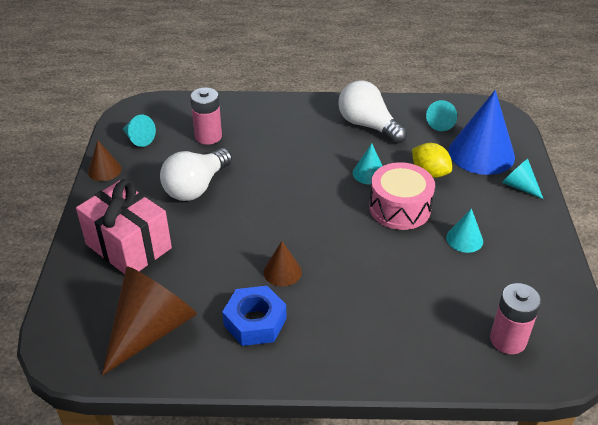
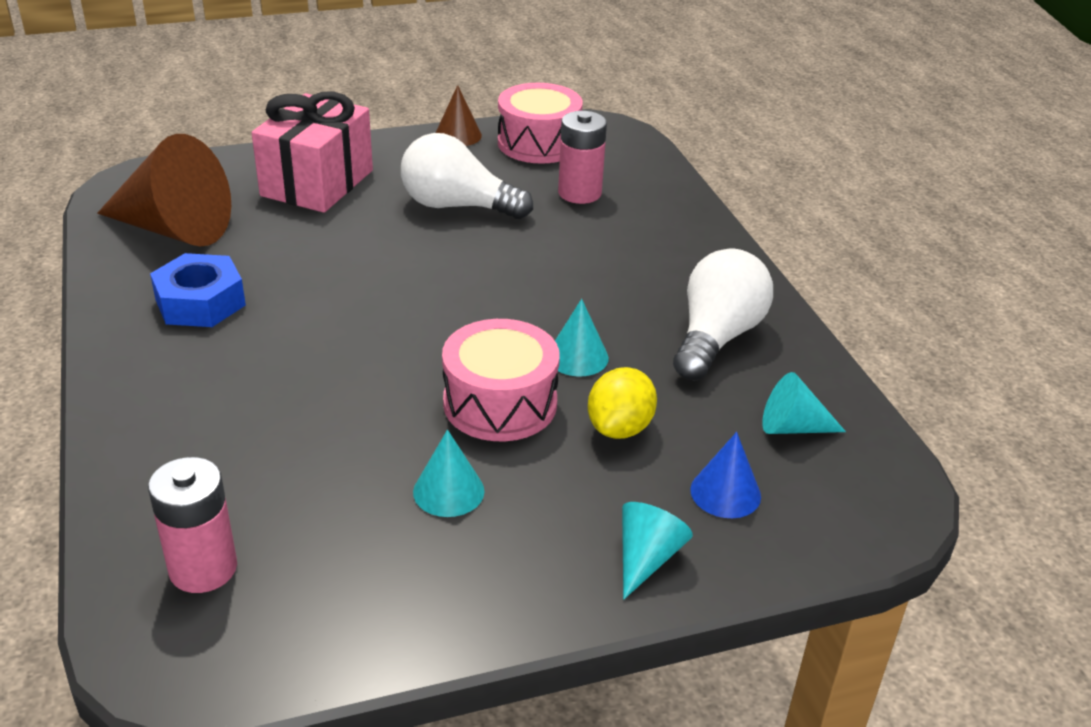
camera: 70 degrees right, 5 degrees down
(138, 139) = (538, 143): turquoise cone -> pink drum
(282, 272) = (305, 308): brown cone -> none
(481, 153) = (725, 493): blue cone -> blue cone, size x0.49

